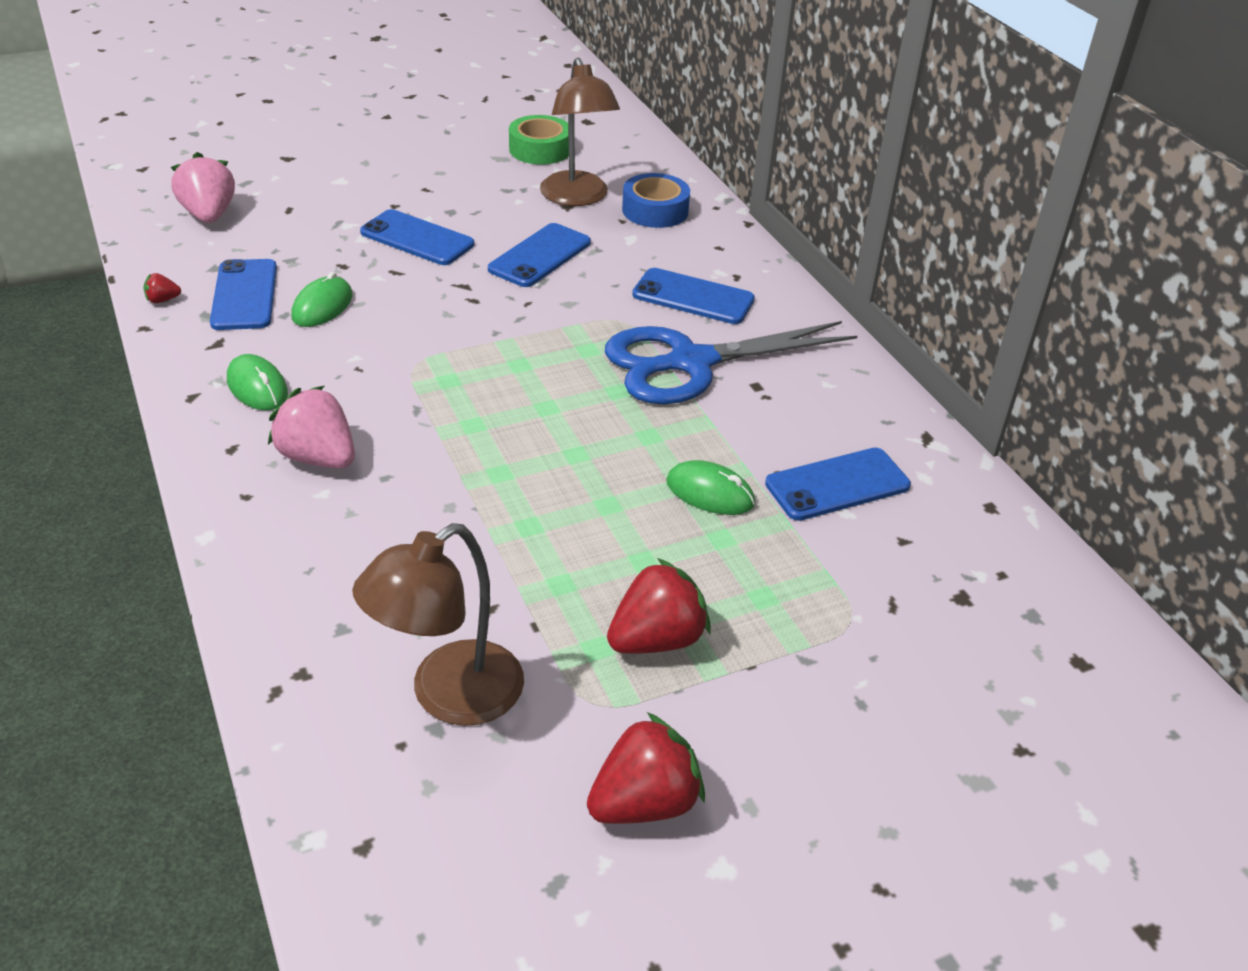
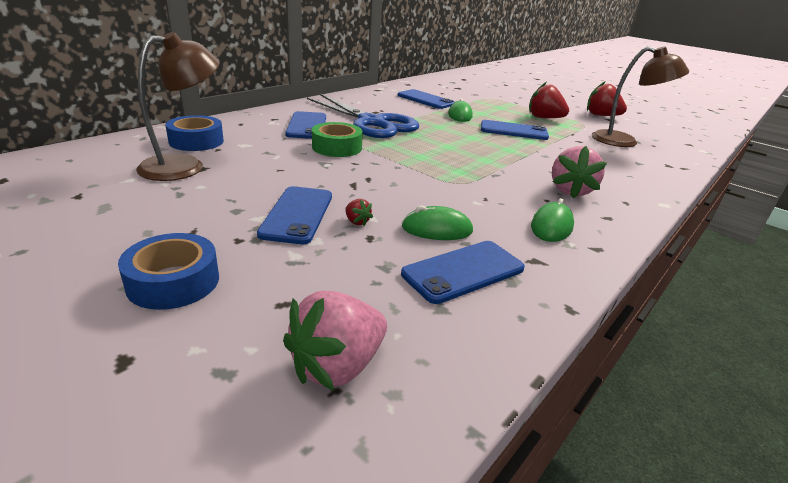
camera: 115 degrees left, 10 degrees down
(162, 300) = (524, 318): red strawberry -> red strawberry (357, 222)
(355, 176) = (173, 281): none -> blue tape
(540, 149) = (79, 192): green tape -> green tape (337, 147)
(540, 256) = (290, 167): blue phone -> blue phone (513, 131)

